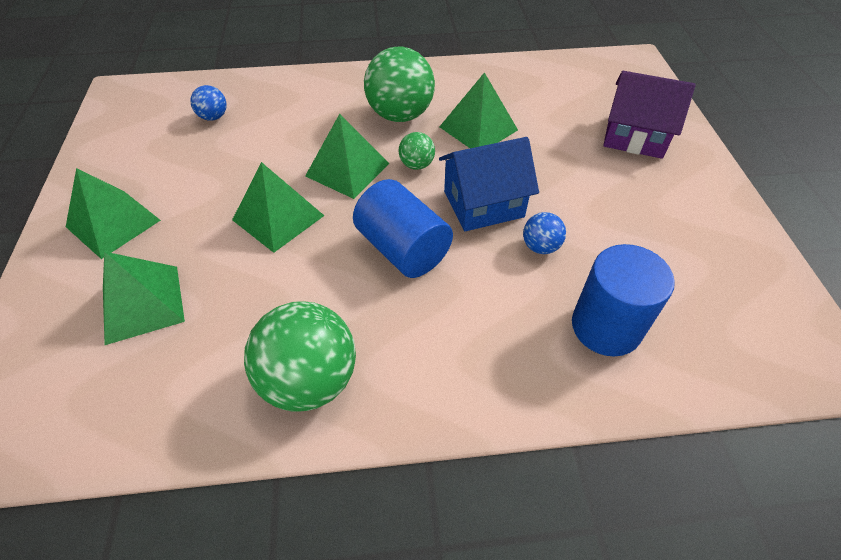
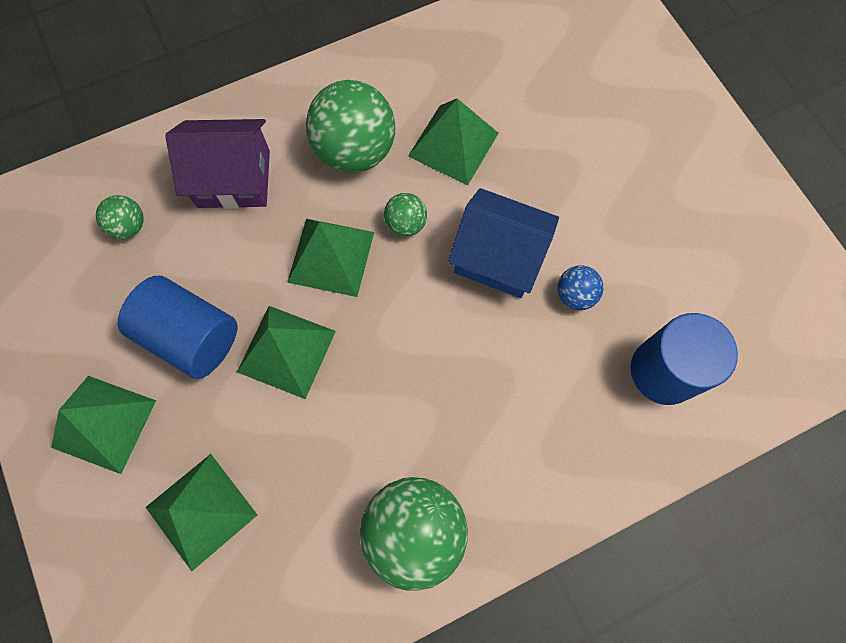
camera: 20 degrees left, 20 degrees up
(213, 117) = (129, 226): blue ball -> green ball
(403, 249) = (438, 346): blue cylinder -> blue cylinder (191, 336)
(483, 204) = (498, 257): blue house -> blue house turned 60 degrees clockwise
(635, 136) = (628, 103): purple house -> purple house (234, 179)

